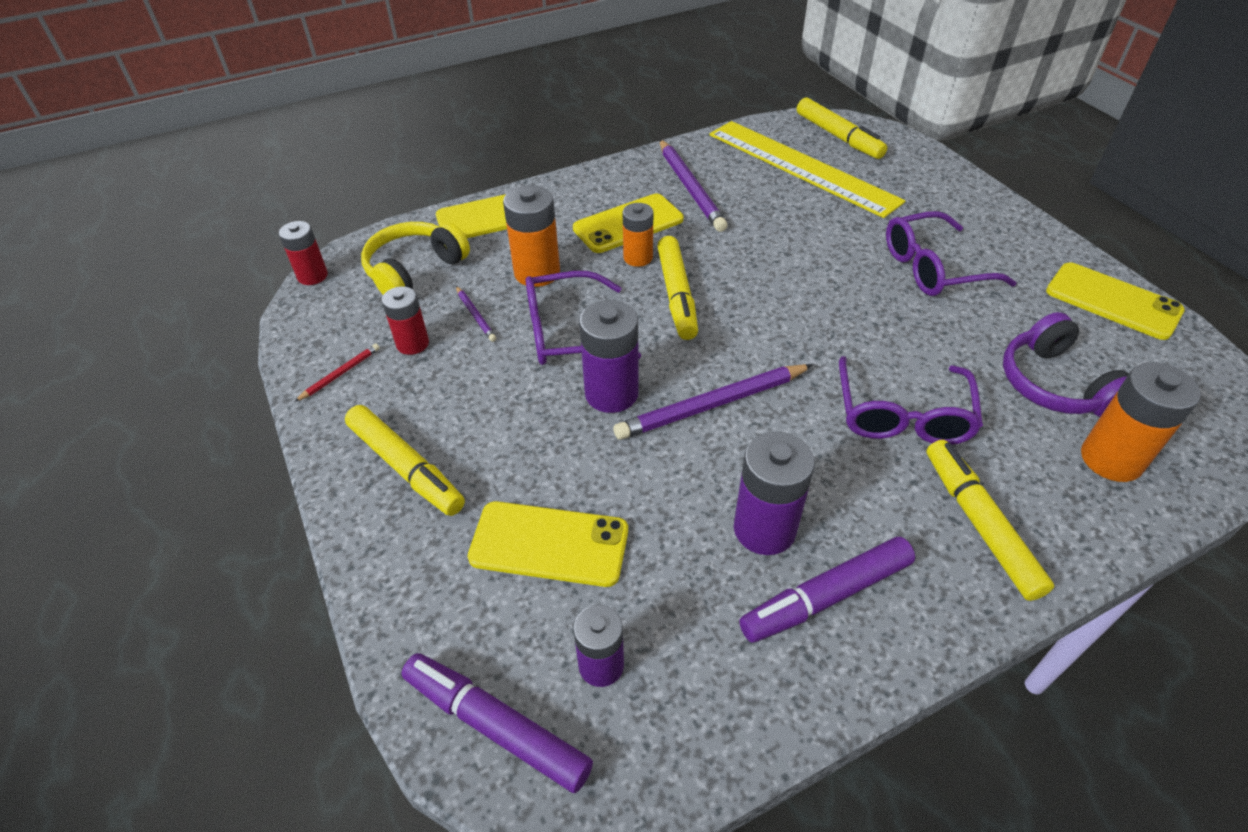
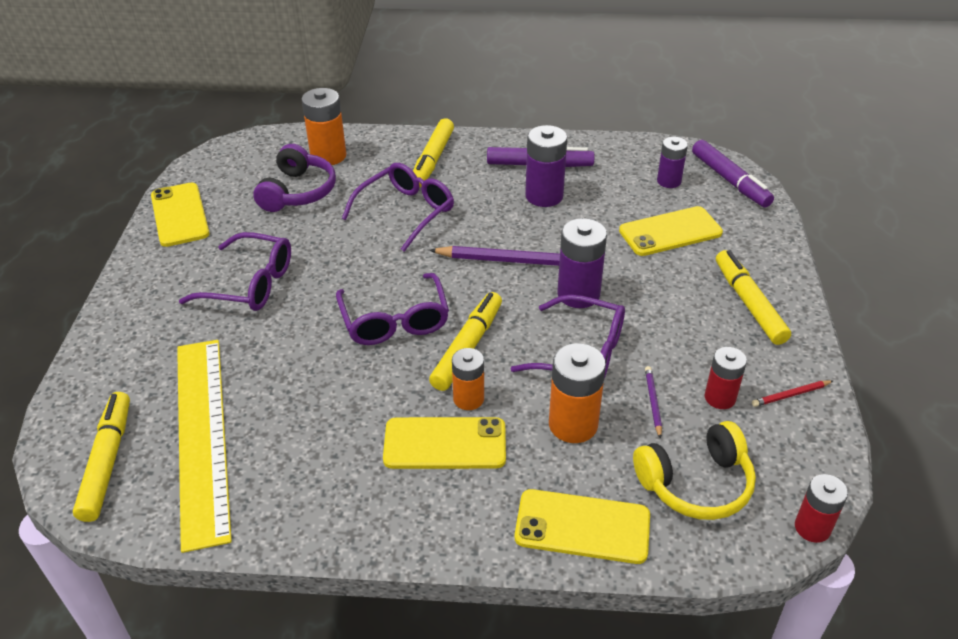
camera: 150 degrees left, 5 degrees down
(549, 544) = (670, 232): yellow phone -> yellow phone turned 60 degrees counterclockwise
(690, 188) = (340, 463): purple pencil -> none
(765, 290) = (395, 320): none -> purple glasses

